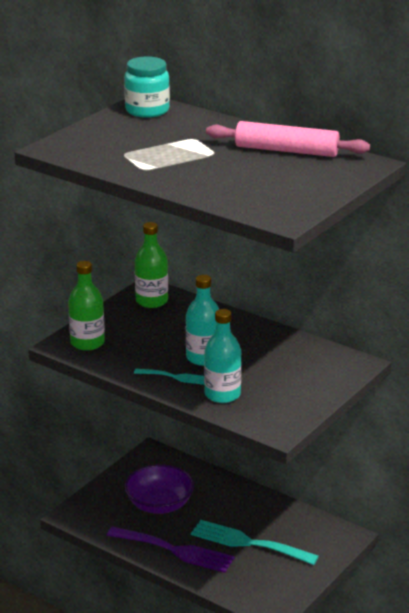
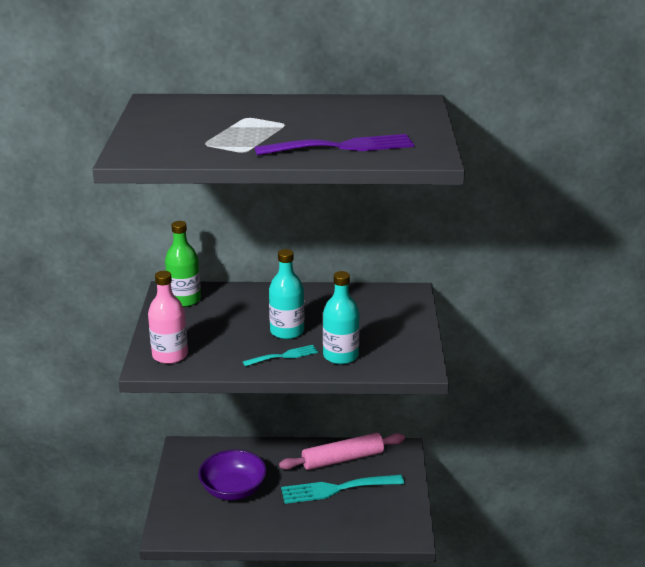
camera: 35 degrees left, 0 degrees up
(87, 343) = (170, 355): green bottle -> pink bottle
(147, 110) = (167, 106): turquoise jar -> none
(175, 550) = (286, 523): purple fork -> purple fork (342, 147)
(286, 150) = (340, 108): pink rolling pin -> pink rolling pin (342, 459)

